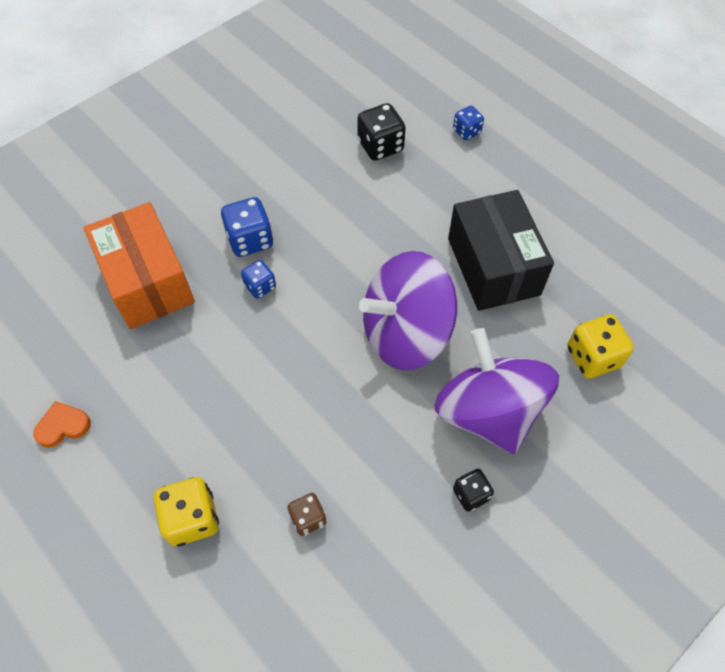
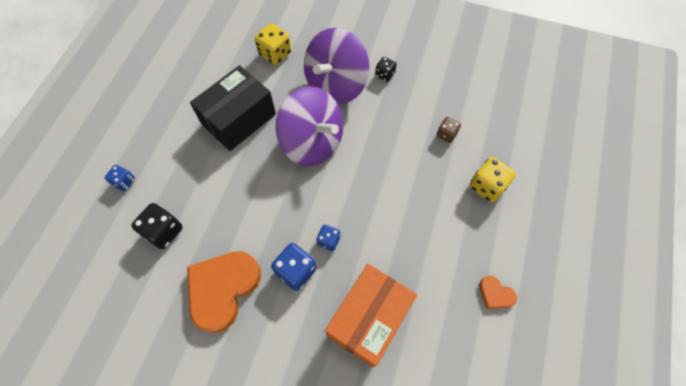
camera: 120 degrees left, 5 degrees up
(279, 172) = (223, 289): none -> orange heart

